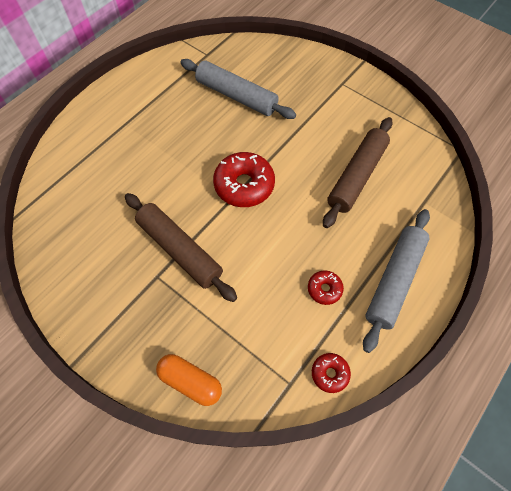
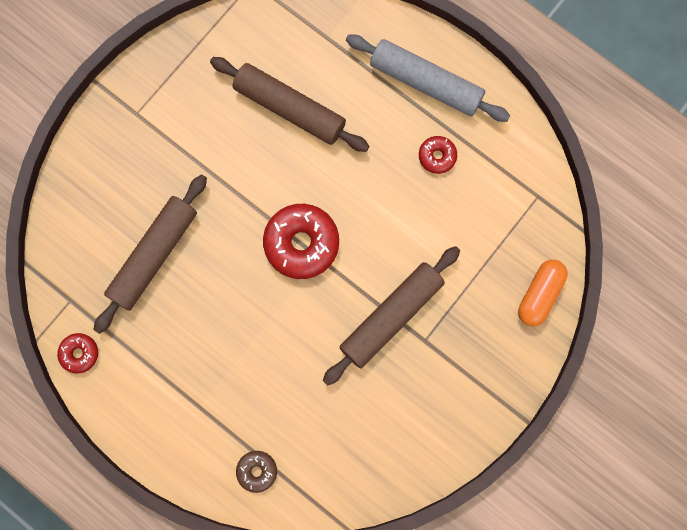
camera: 90 degrees left, 15 degrees up
(72, 158) = (257, 471): none -> brown donut
(236, 96) = (154, 255): grey rolling pin -> brown rolling pin
(330, 373) = (526, 157): red donut -> red donut (79, 353)

